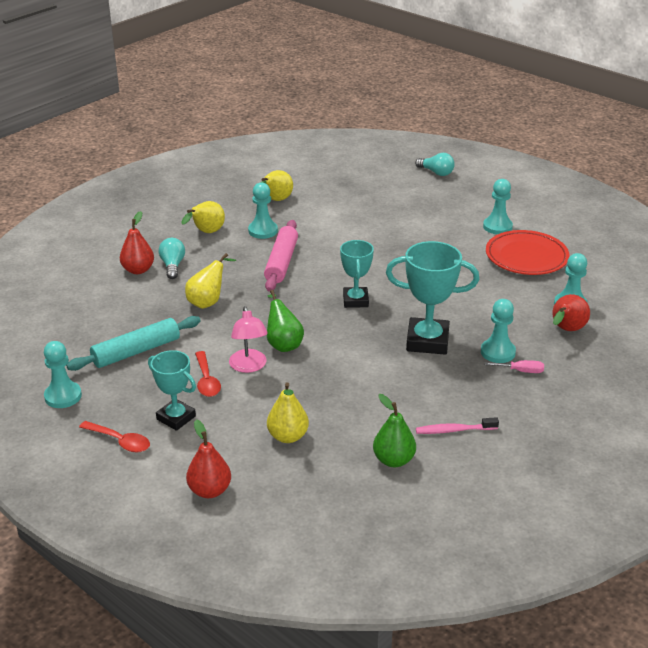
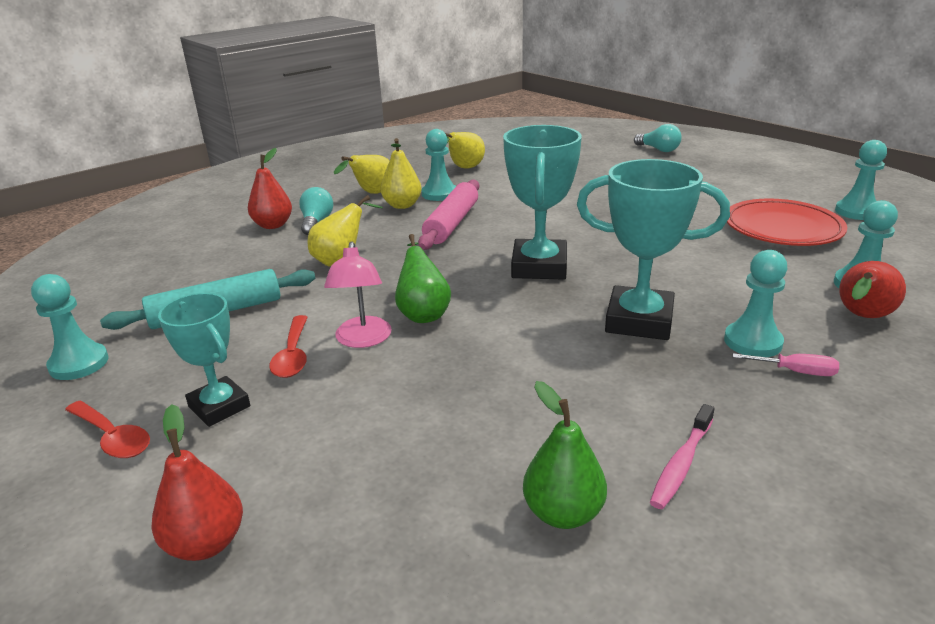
camera: 10 degrees right, 5 degrees down
(288, 436) = (383, 451): yellow pear -> yellow pear (402, 205)
(355, 300) = (539, 267): turquoise trophy -> turquoise trophy, size x1.56
(454, 430) = (681, 464): pink toothbrush -> pink toothbrush turned 60 degrees counterclockwise
(497, 227) = (738, 197): turquoise pawn -> turquoise pawn (856, 212)

